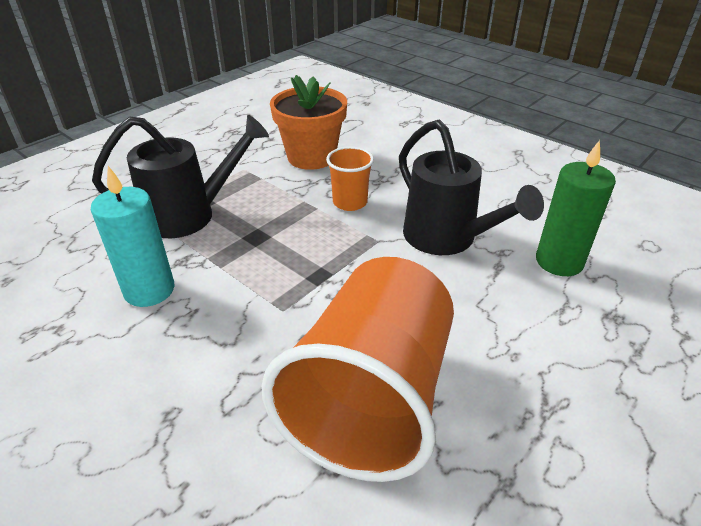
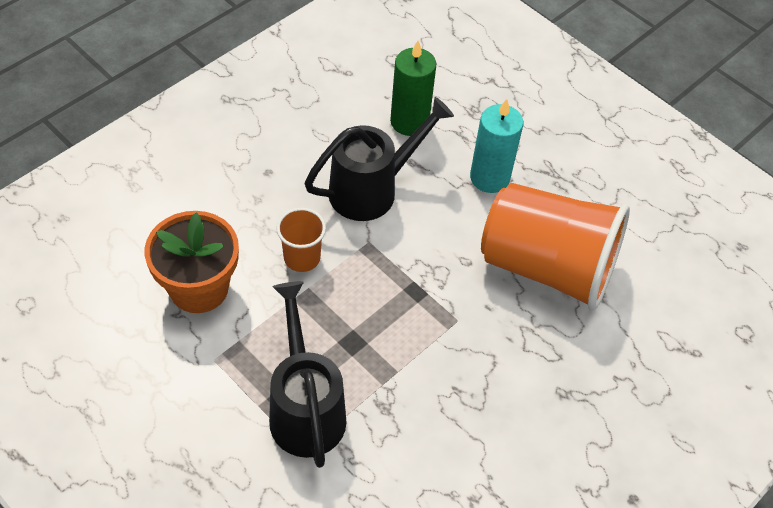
camera: 90 degrees left, 15 degrees up
(149, 290) = (427, 430): turquoise candle -> turquoise candle (489, 177)

